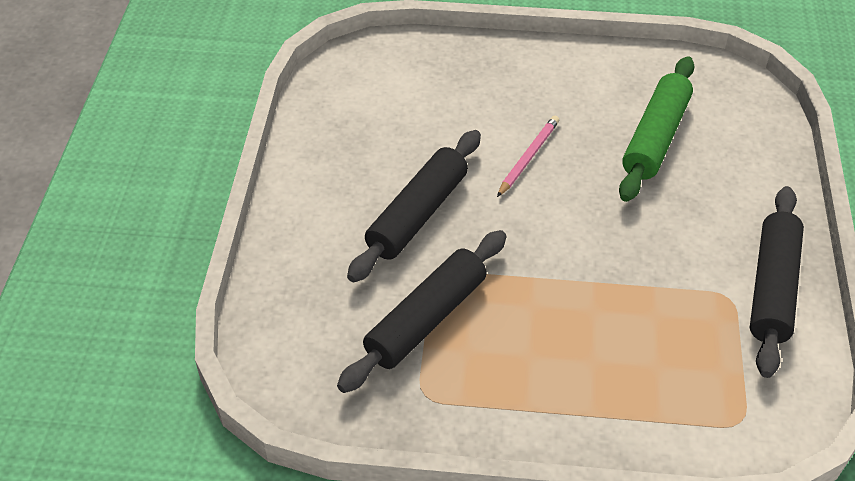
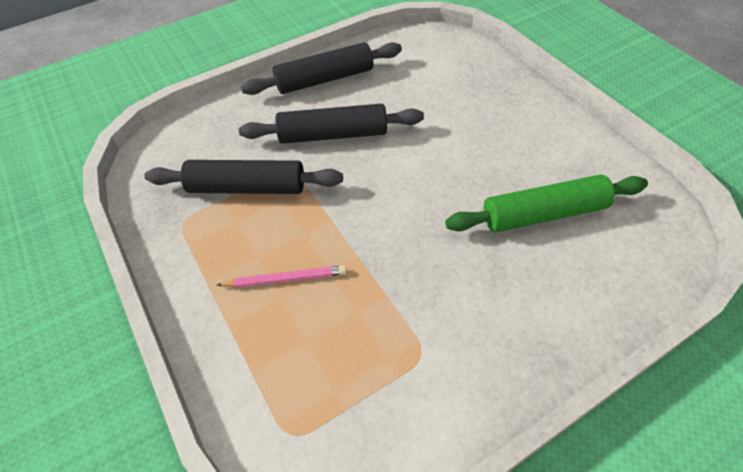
camera: 55 degrees right, 5 degrees up
(528, 157) = (441, 157): pink pencil -> pink pencil (285, 279)
(772, 288) = (461, 382): black rolling pin -> black rolling pin (325, 79)

